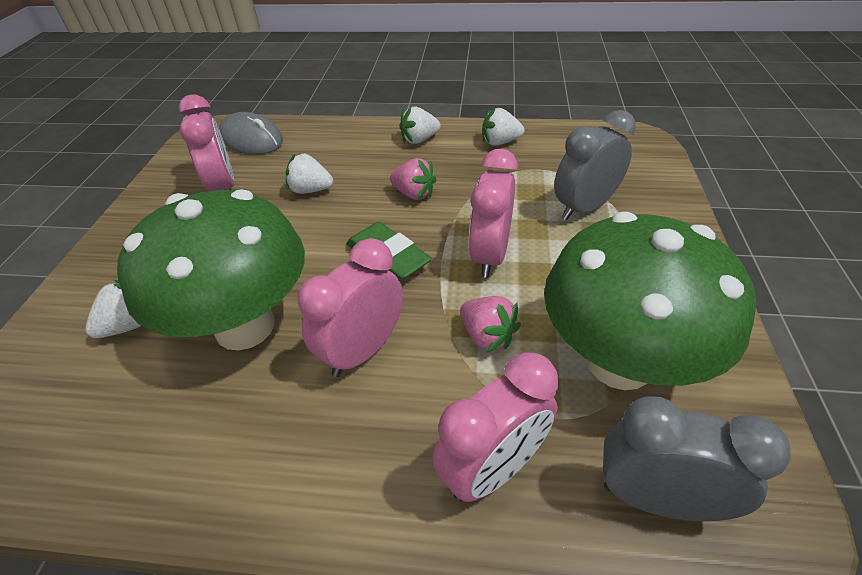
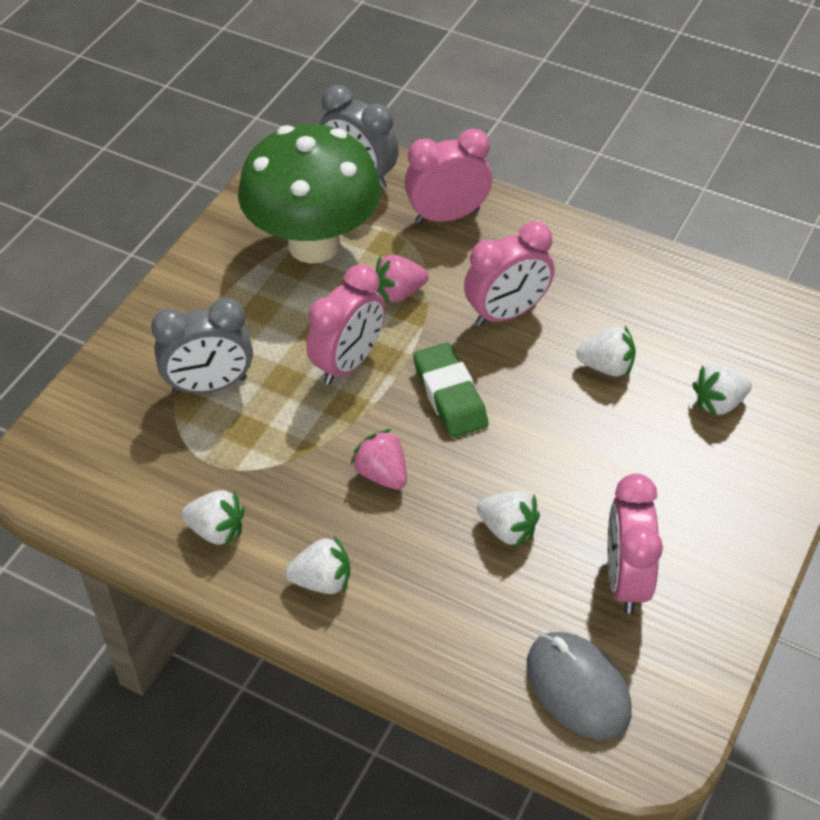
camera: 160 degrees left, 5 degrees up
(245, 326) = (607, 367): green mushroom -> white strawberry
(487, 336) = (399, 293): pink strawberry -> pink strawberry turned 90 degrees counterclockwise

